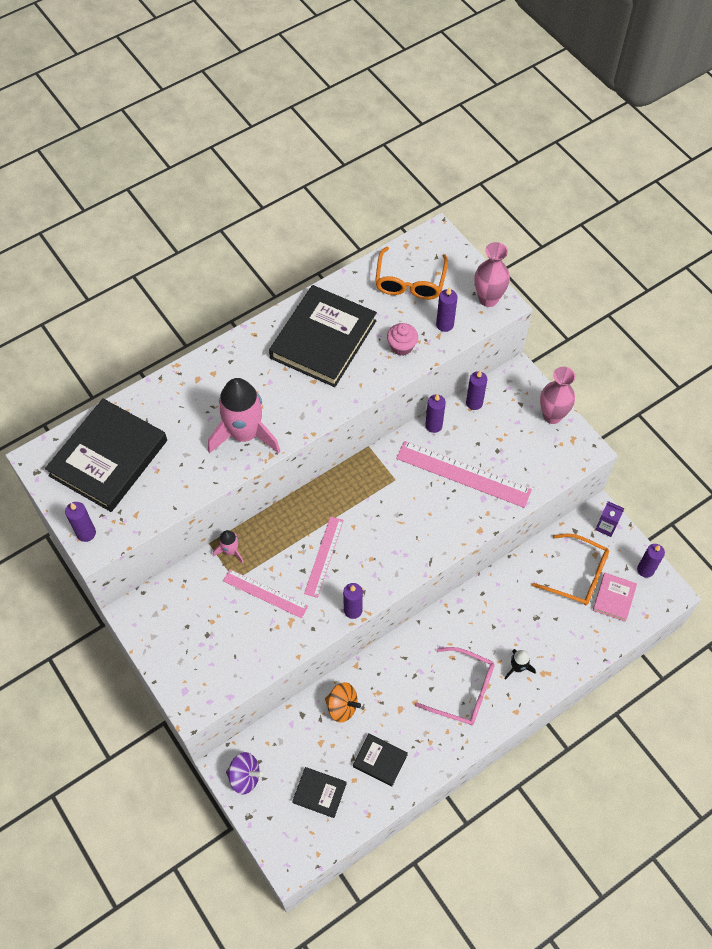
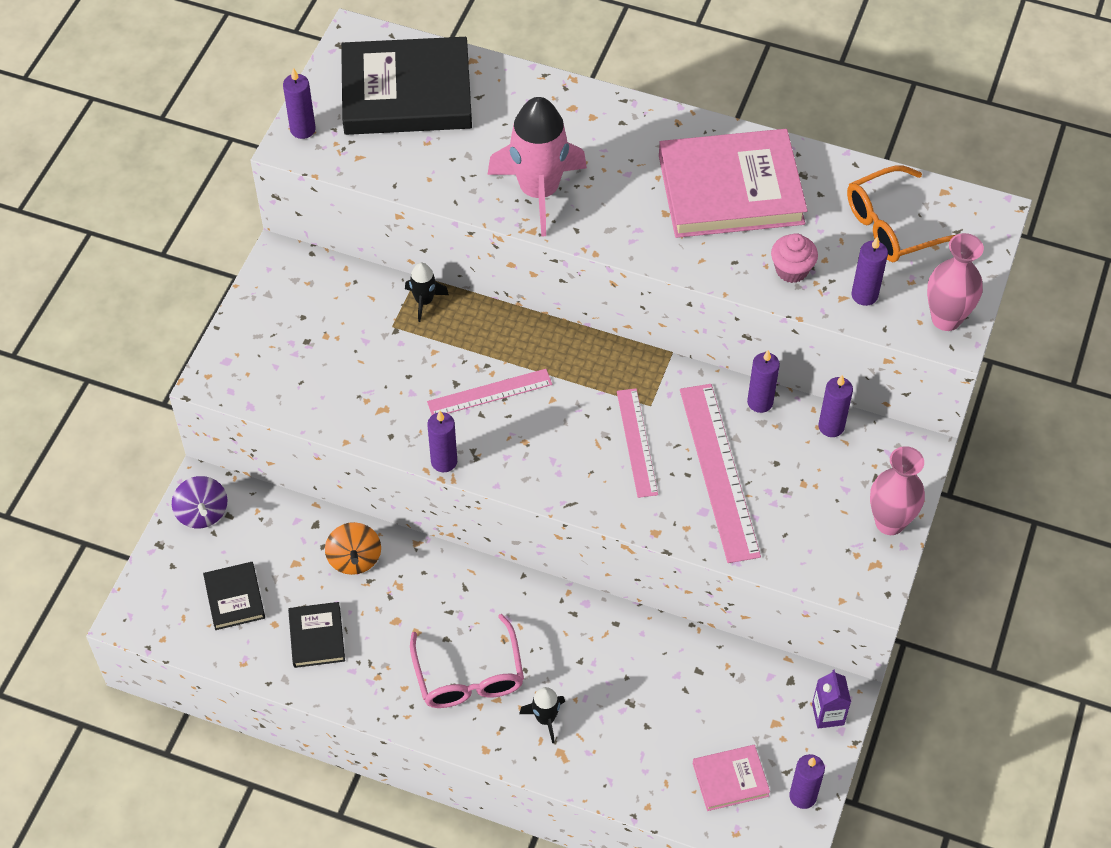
camera: 55 degrees right, 5 degrees down
(230, 551) = (424, 301): pink rocket -> black rocket
(265, 593) = (398, 364): pink ruler -> pink ruler (636, 442)
(323, 339) = (730, 189): black book -> pink book
(577, 575) = (728, 718): orange glasses -> none

